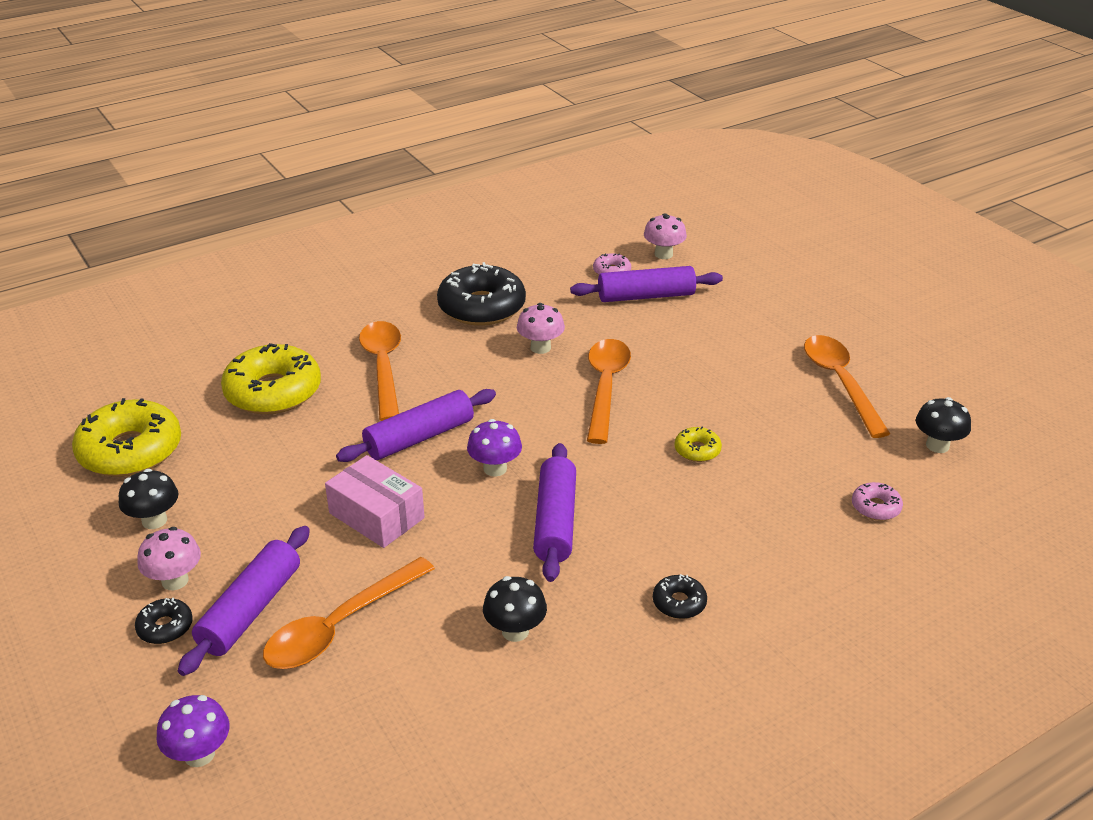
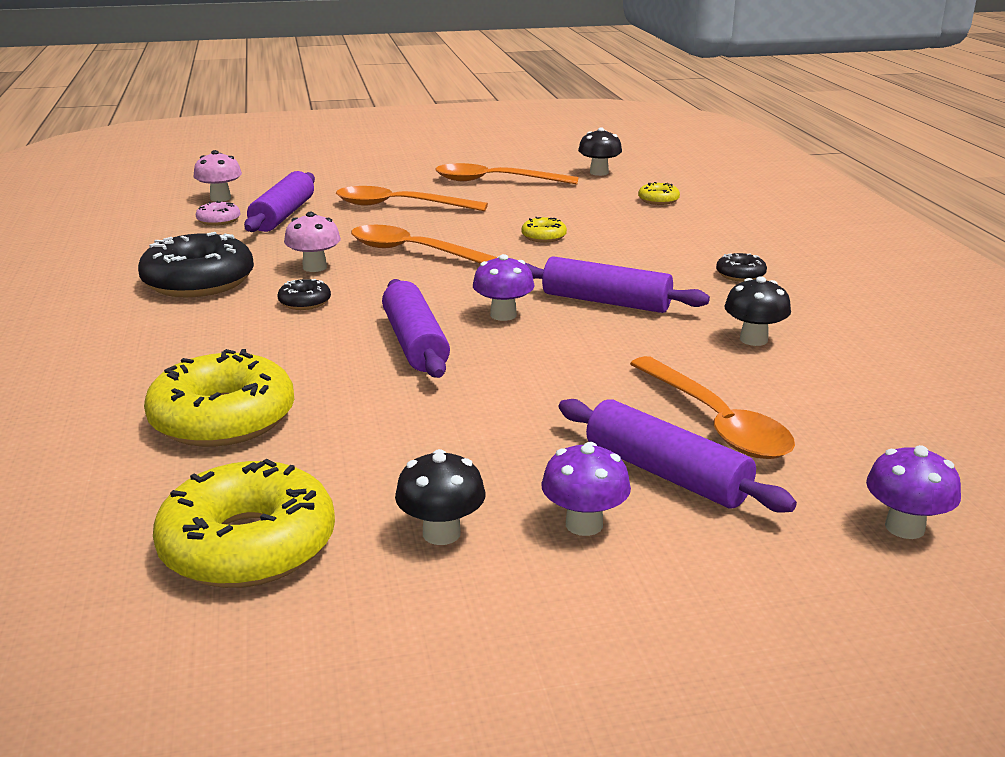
camera: 70 degrees left, 10 degrees down
(165, 627) = (674, 538): black donut -> black donut (305, 302)
(175, 581) = (584, 524): pink mushroom -> purple mushroom
(376, 515) = (538, 382): pink box -> none
(383, 368) = (254, 346): orange spoon -> orange spoon (400, 206)
(875, 507) = (658, 200): pink donut -> yellow donut

